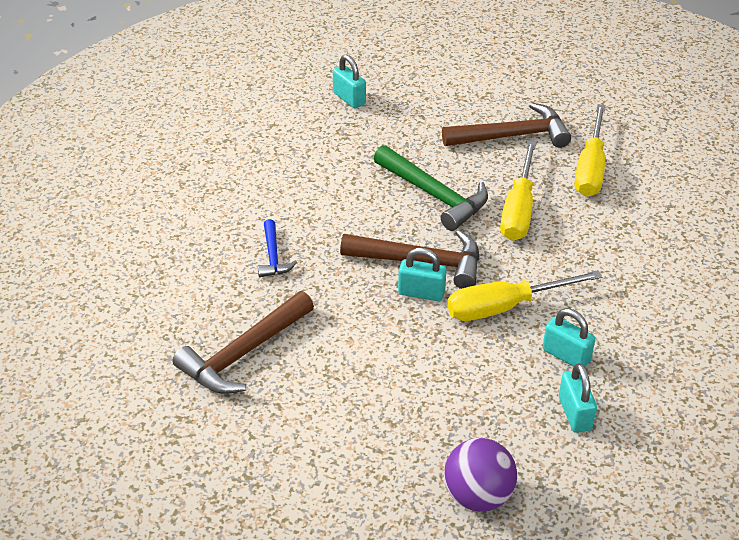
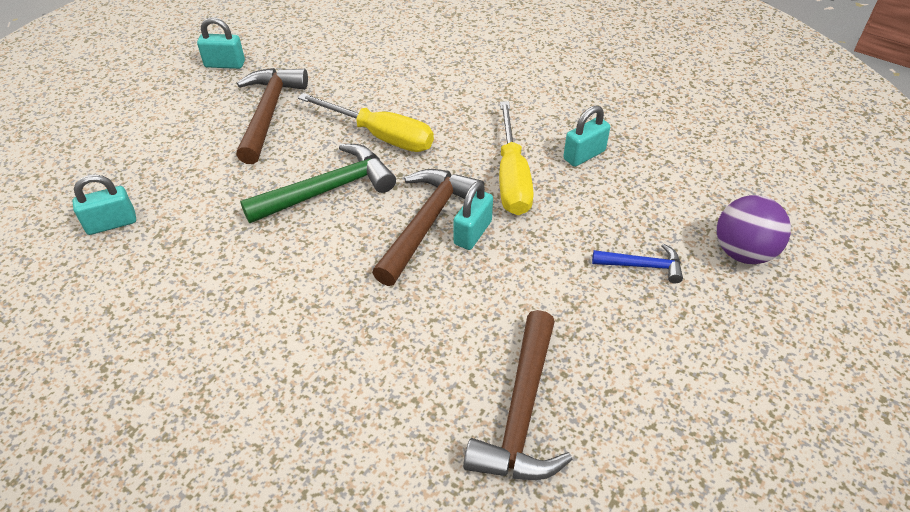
camera: 75 degrees left, 5 degrees up
(243, 354) = (521, 413): brown hammer -> brown hammer turned 45 degrees clockwise
(273, 256) = (363, 353): blue hammer -> blue hammer (642, 266)
(574, 413) = (653, 167): turquoise padlock -> turquoise padlock (225, 64)
(590, 168) = (347, 78): yellow screwdriver -> none

